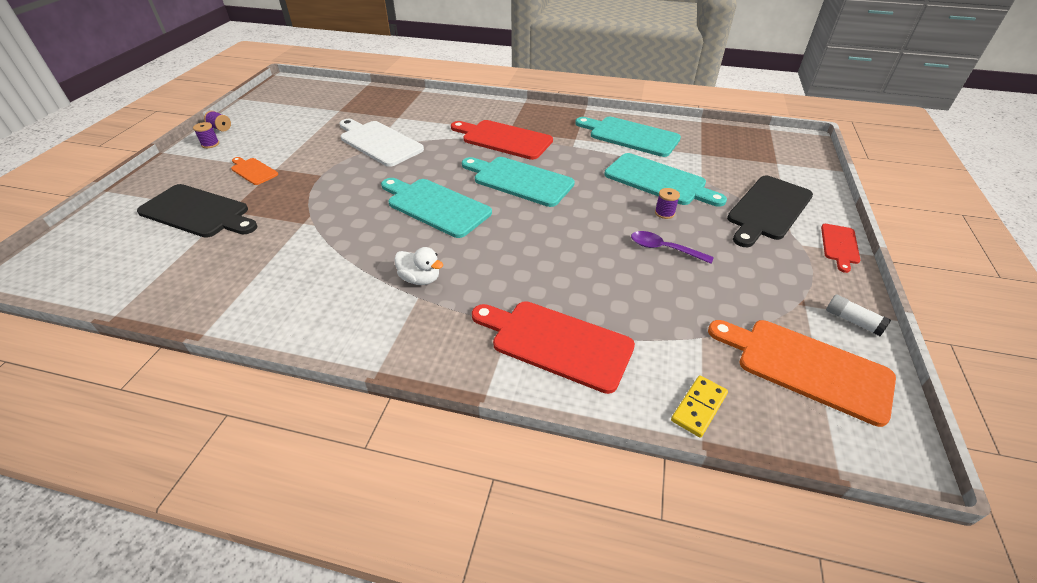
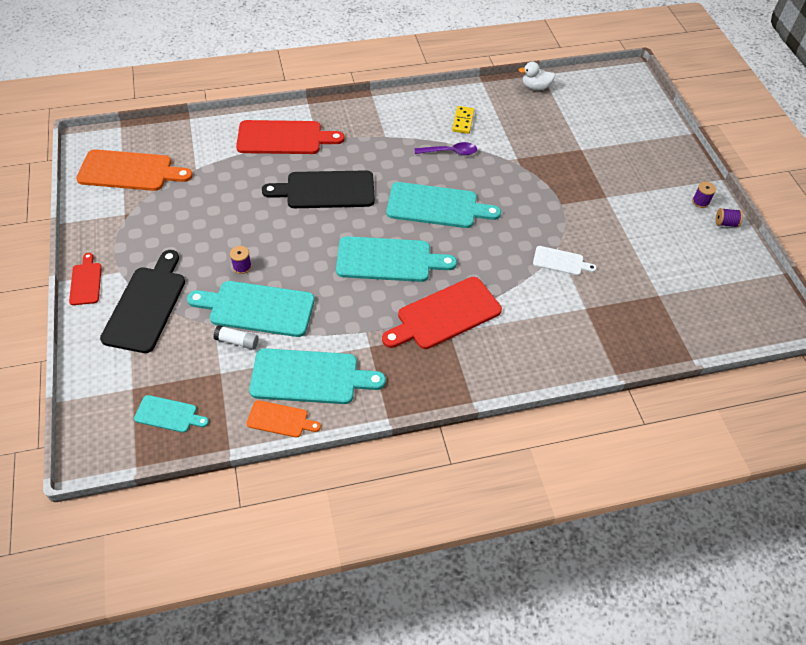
camera: 150 degrees right, 10 degrees up
(198, 212) = (600, 140): black cutting board -> black cutting board (325, 190)
(253, 171) = (620, 188): orange cutting board -> orange cutting board (280, 419)
(379, 142) = (560, 261): white cutting board -> white cutting board, size x0.53
(420, 279) = (394, 147): white duck -> white duck (535, 87)
(503, 139) = (445, 315): red cutting board -> red cutting board turned 150 degrees clockwise
(664, 249) = (234, 228): purple spoon -> purple spoon (450, 152)
(699, 407) = (193, 131): yellow domino -> yellow domino (463, 121)
(745, 144) = (168, 414): none -> turquoise cutting board
(852, 321) = (92, 212): white glue stick -> white glue stick (237, 341)

